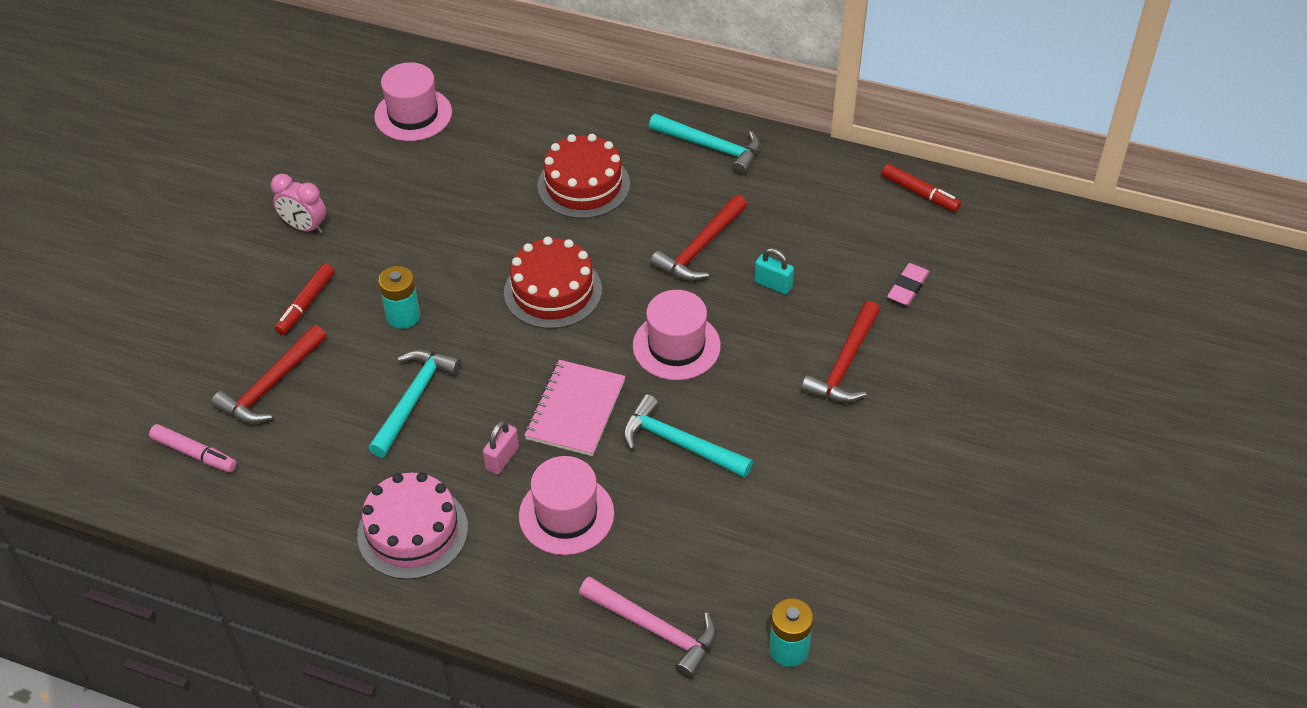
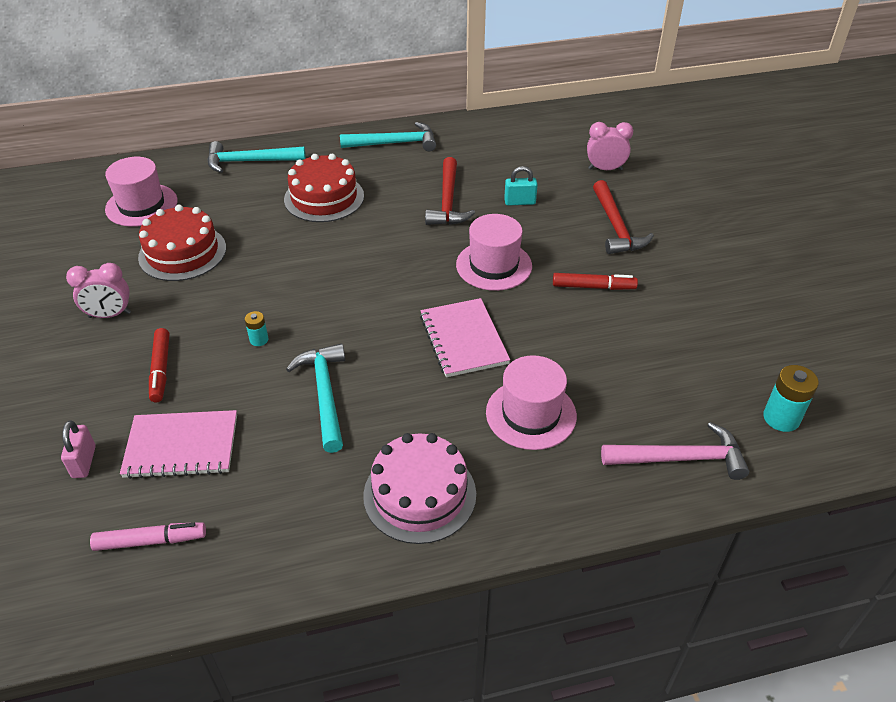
camera: 35 degrees left, 5 degrees down
(271, 385) = (181, 446): red hammer -> pink notebook
(403, 316) = (259, 340): turquoise battery -> turquoise battery, size x0.57
(502, 458) = (440, 400): pink padlock -> pink padlock (84, 462)
(553, 291) = (367, 271): red cake -> red cake (182, 252)
(679, 443) = (561, 324): turquoise hammer -> turquoise hammer (250, 161)
(907, 287) = (605, 169): pink eraser -> pink clock
(919, 193) = (555, 118): red marker -> red marker (593, 287)

